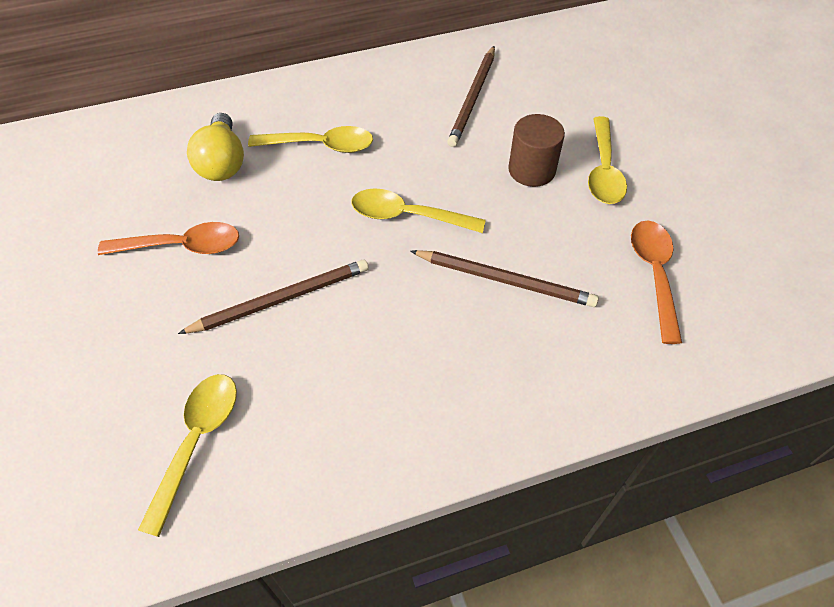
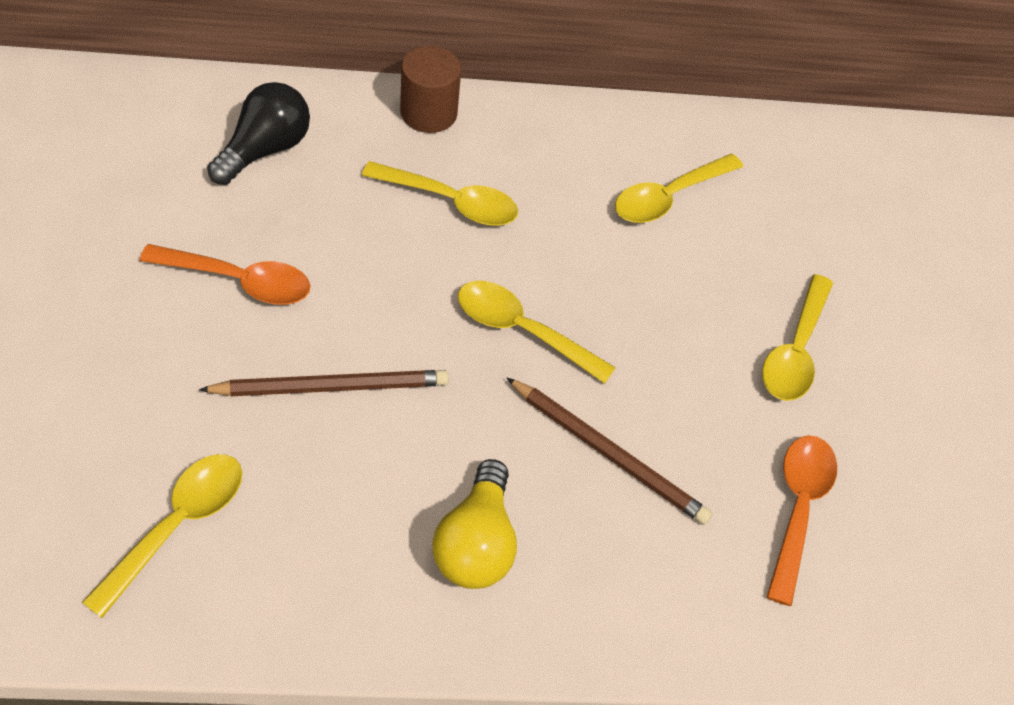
camera: 10 degrees right, 0 degrees up
(169, 150) = (265, 149): none -> black light bulb
(222, 162) = (323, 186): yellow light bulb -> yellow light bulb (476, 543)
(473, 98) = (668, 197): brown pencil -> yellow spoon
(531, 170) = (703, 320): brown cylinder -> brown cylinder (428, 113)

